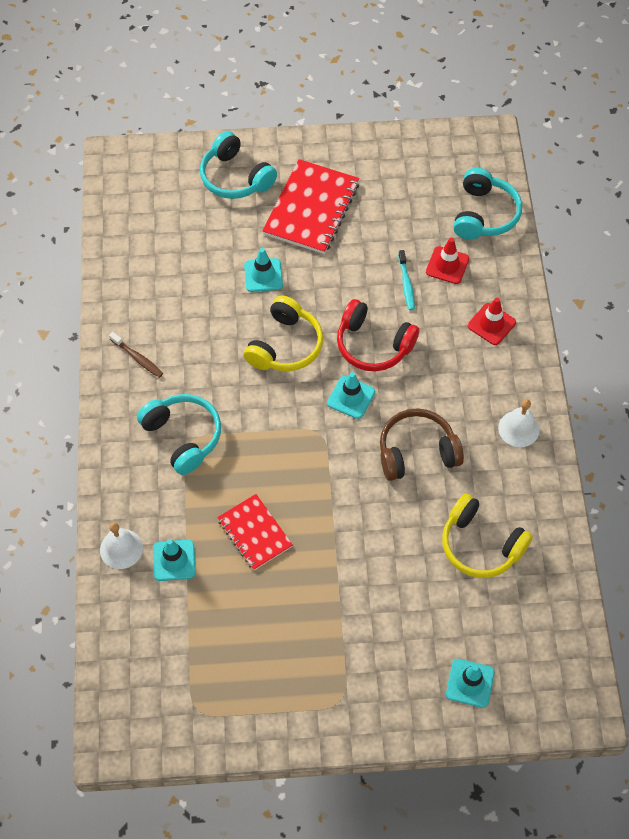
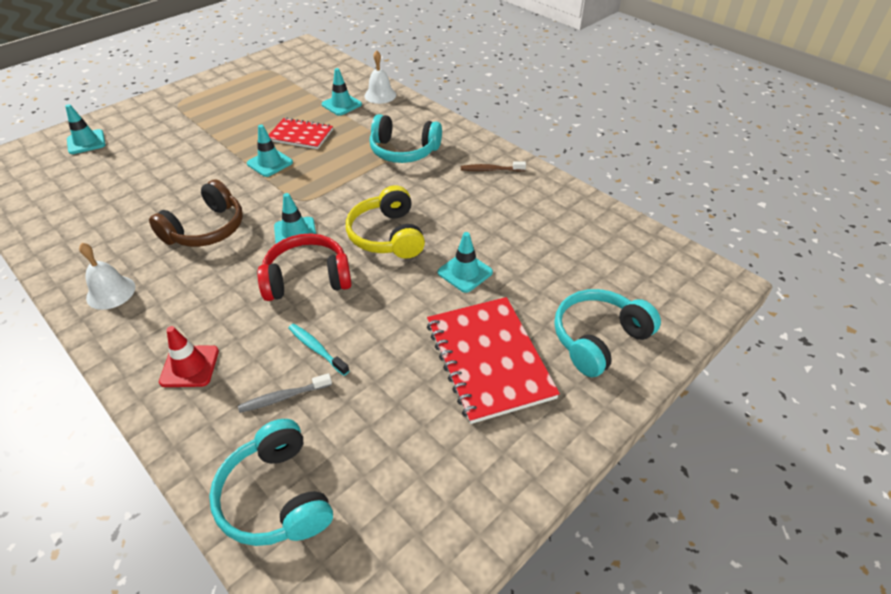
camera: 140 degrees right, 15 degrees down
(235, 177) = (598, 339): turquoise headphones -> turquoise headphones turned 45 degrees counterclockwise
(312, 507) = (270, 163): none -> turquoise traffic cone
(447, 265) = (283, 397): red traffic cone -> grey toothbrush
(480, 545) = (112, 204): yellow headphones -> none

